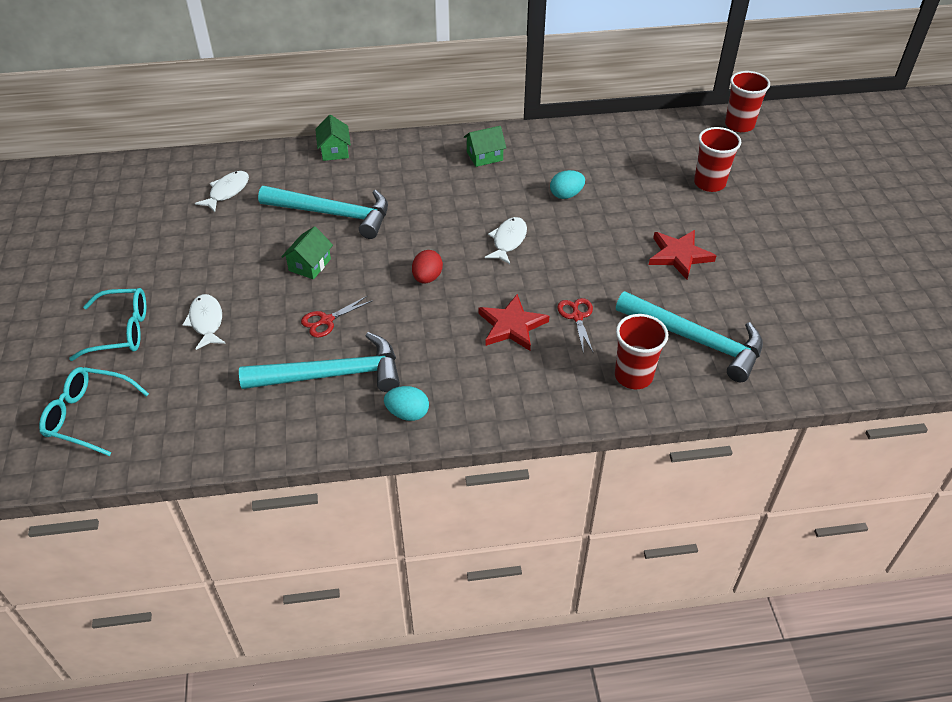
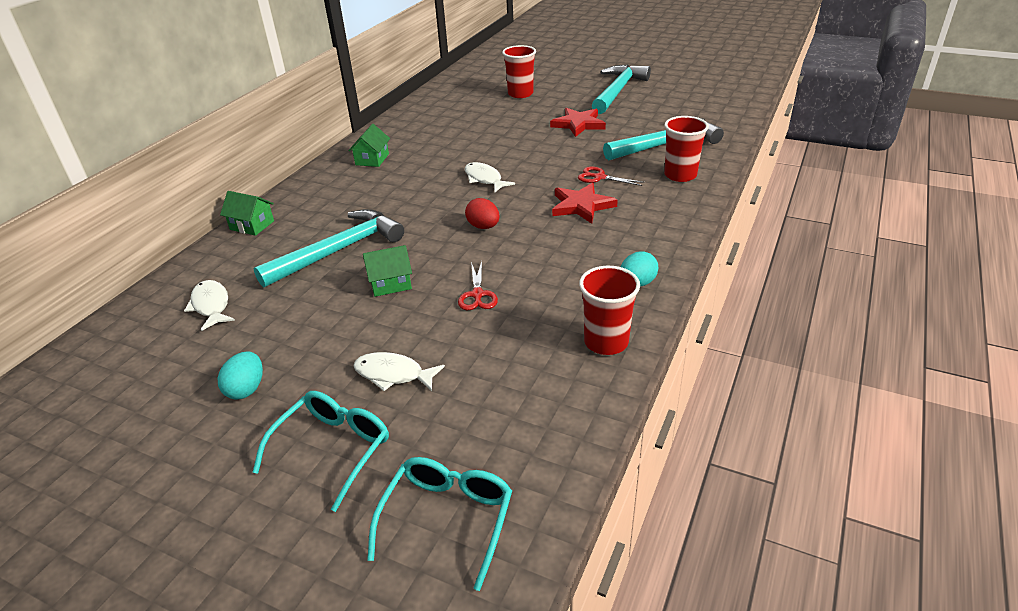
camera: 55 degrees left, 10 degrees down
(88, 416) = (447, 519): turquoise glasses -> turquoise glasses turned 150 degrees clockwise
(309, 265) = (390, 283): green house -> green house turned 75 degrees counterclockwise
(332, 375) = (552, 311): turquoise hammer -> turquoise hammer (618, 91)
(566, 195) = (464, 142): turquoise egg -> turquoise egg (246, 389)
(739, 125) = (477, 68): red cup -> red cup (606, 342)

